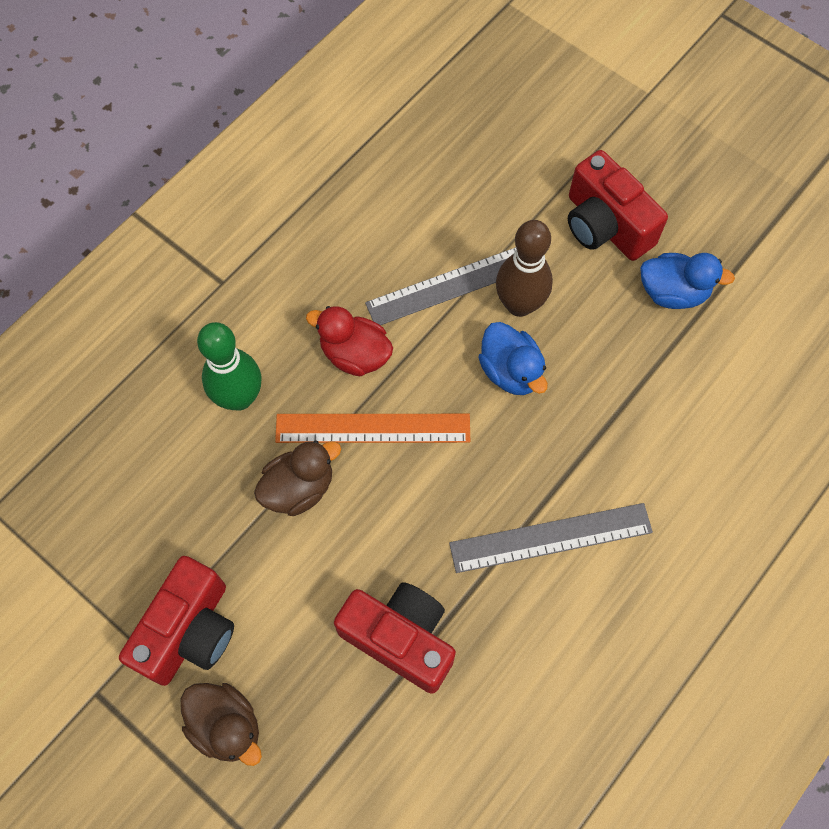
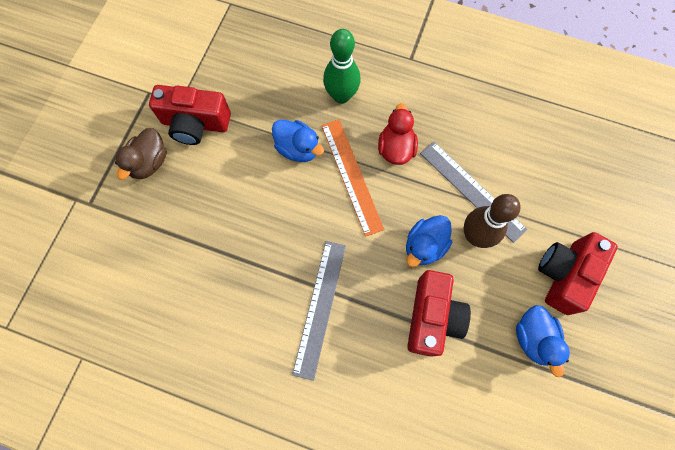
camera: 70 degrees right, 5 degrees up
(299, 488) = (298, 148): brown duck -> blue duck
(400, 638) = (226, 238): red camera -> red camera (432, 317)
(551, 537) = (320, 308): grey ruler -> grey ruler turned 45 degrees clockwise

